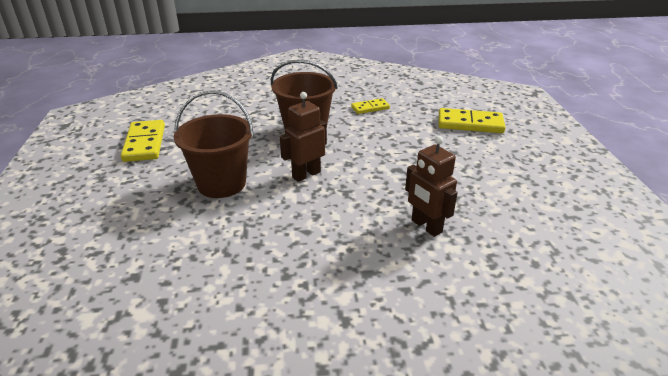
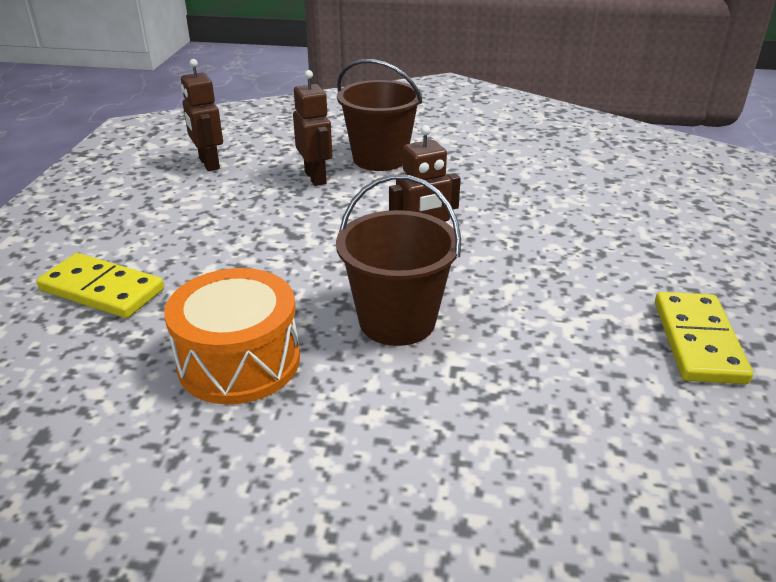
camera: 165 degrees left, 0 degrees up
(221, 183) = (540, 250): brown bucket -> brown bucket (380, 159)
(370, 108) = (239, 361): yellow domino -> orange drum
(538, 227) = (209, 164): none -> brown robot

